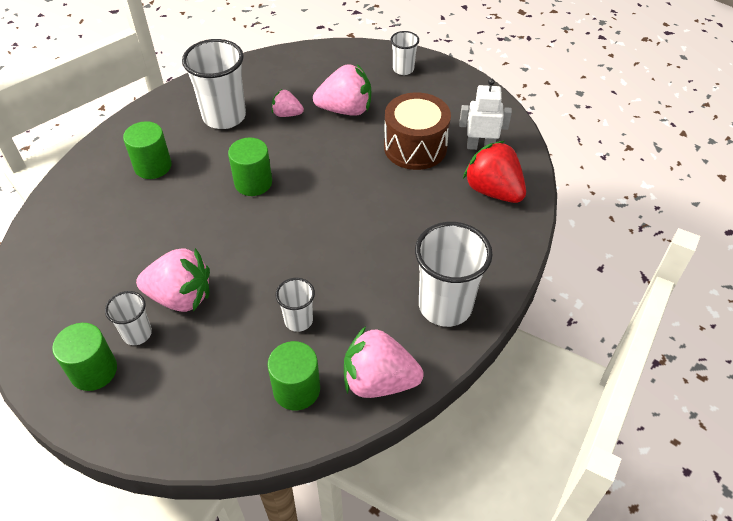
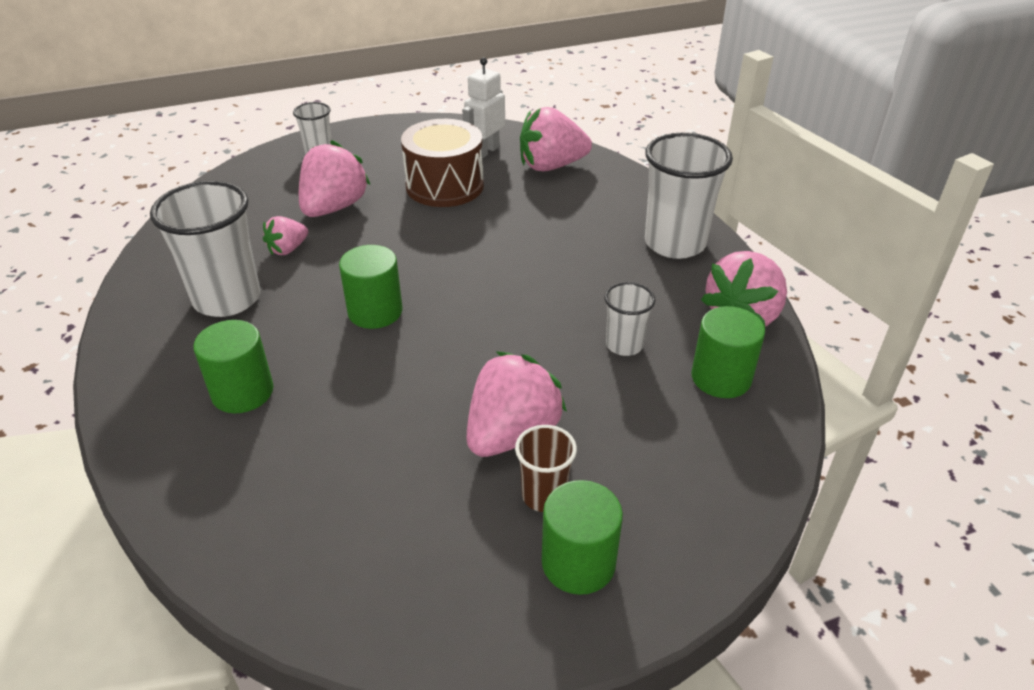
camera: 60 degrees left, 10 degrees down
(137, 334) = (544, 496): white cup -> brown cup
(493, 191) = (551, 166): red strawberry -> pink strawberry

